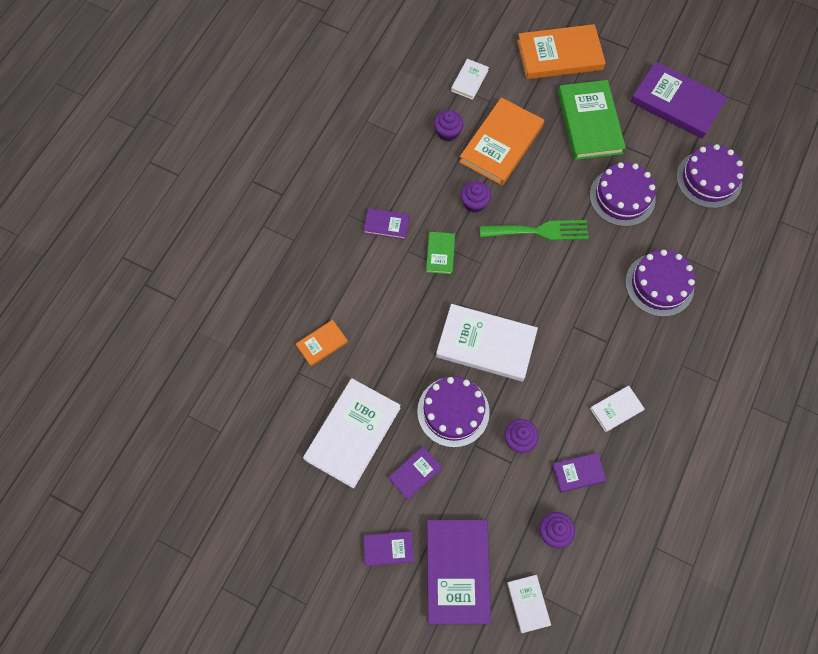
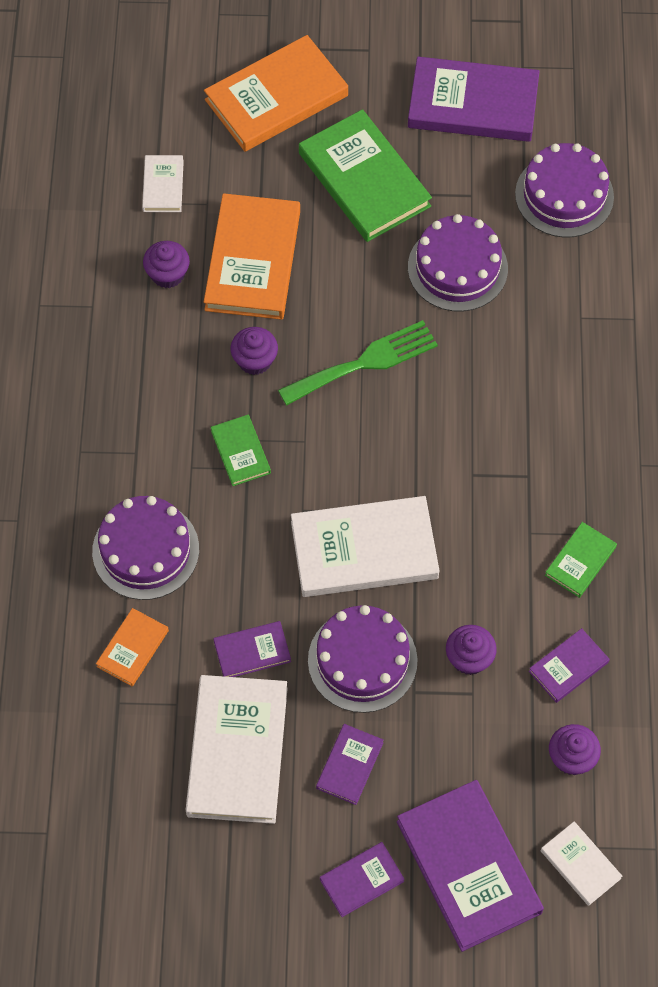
camera: 25 degrees left, 5 degrees down
(386, 225) = (143, 443): purple book -> purple book (252, 651)
(616, 409) = (580, 561): white book -> green book
(659, 284) = (562, 369): purple cake -> purple cake (145, 550)

